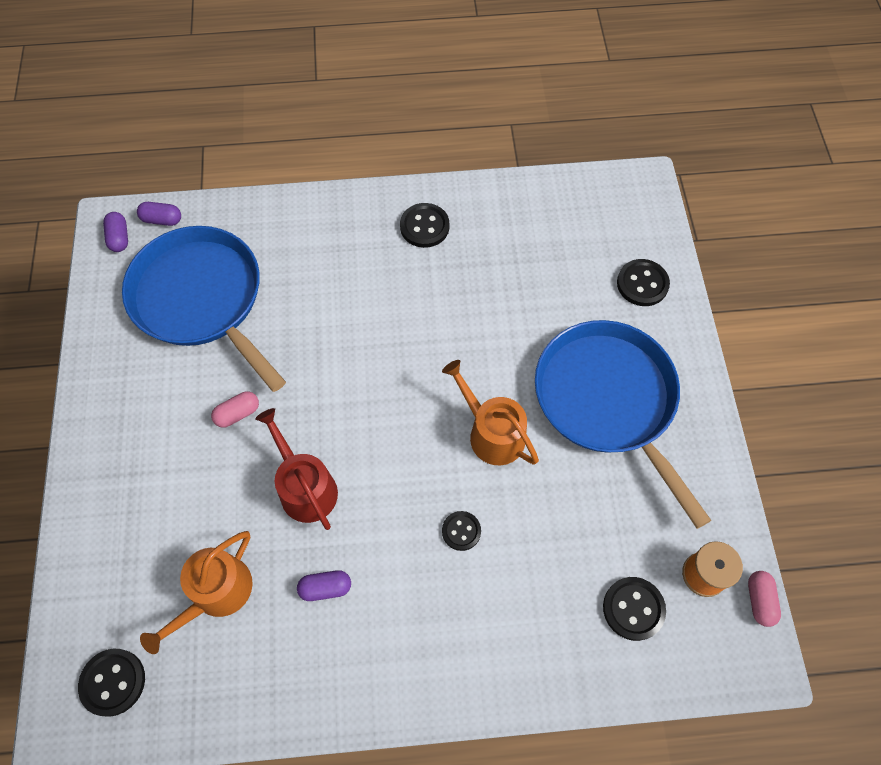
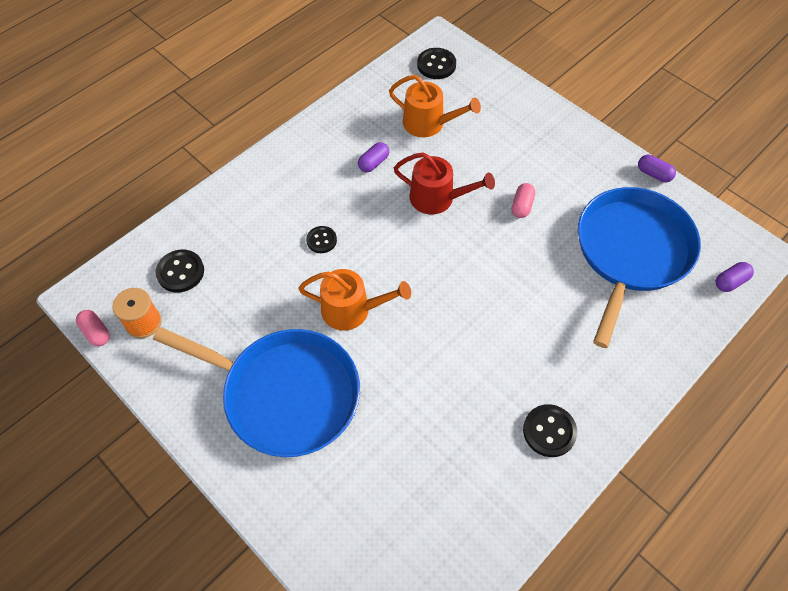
camera: 140 degrees right, 5 degrees down
(119, 238) = (736, 248): purple capsule -> purple capsule (653, 174)
(201, 299) = (631, 251): blue pan -> blue pan turned 75 degrees counterclockwise
(216, 594) = (428, 123): orange watering can -> orange watering can turned 120 degrees clockwise
(642, 284) = (327, 523): black button -> none

